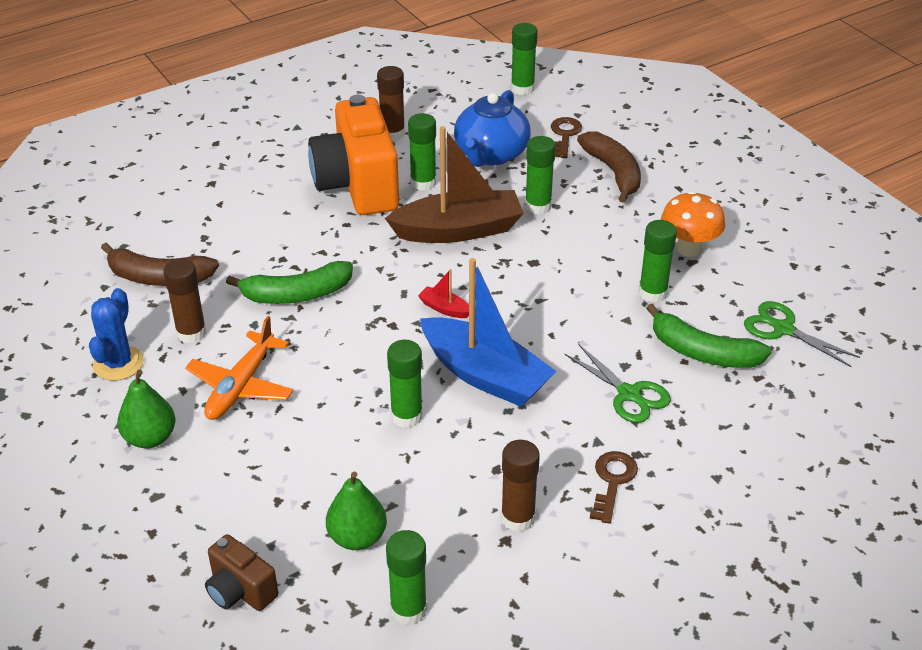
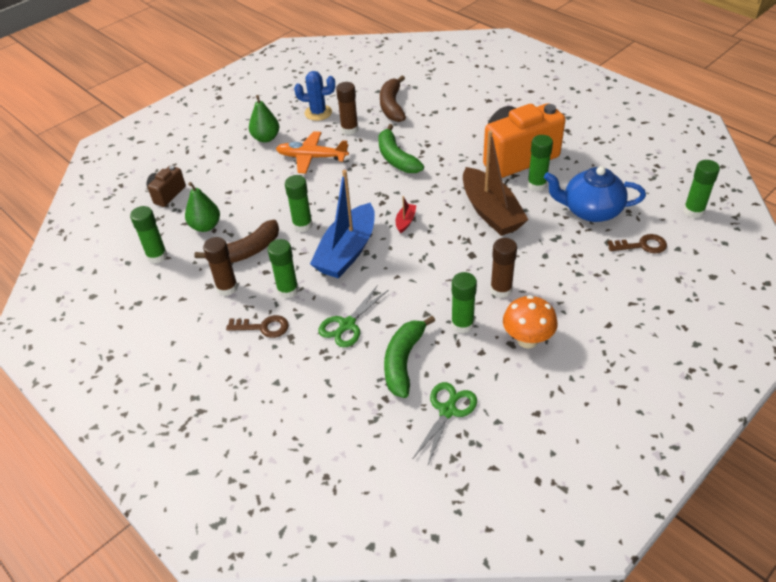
camera: 80 degrees right, 5 degrees up
(392, 133) = (587, 159): brown glue stick -> brown glue stick (501, 290)
(538, 206) = (539, 246): green glue stick -> green glue stick (288, 290)
(613, 172) = (607, 281): brown banana -> brown banana (245, 251)

